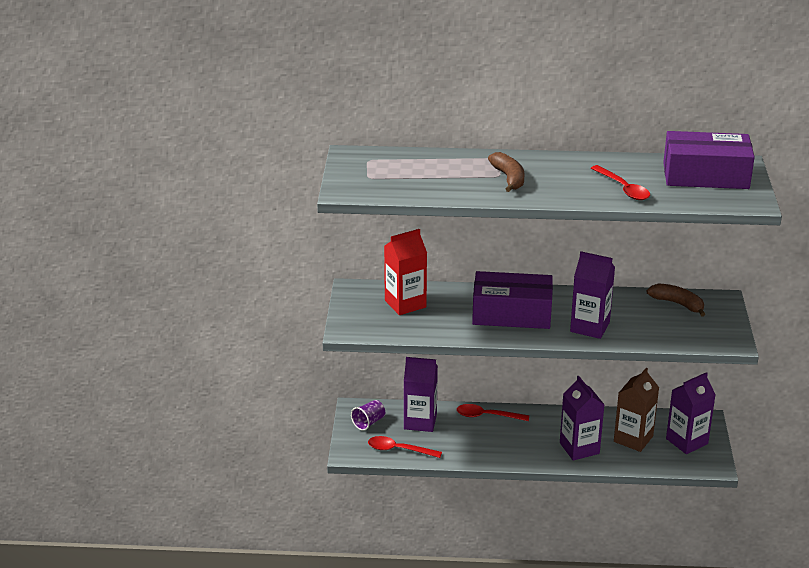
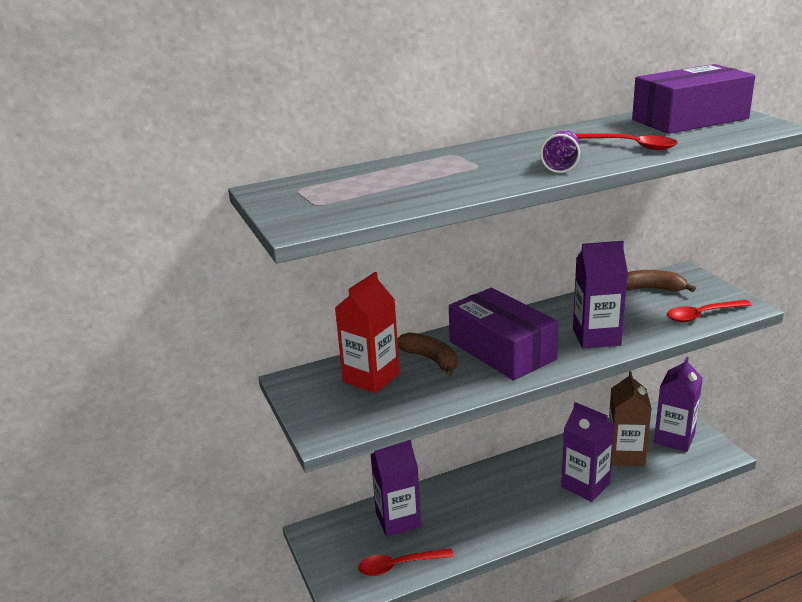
camera: 25 degrees left, 5 degrees down
(369, 422) = (340, 544): purple cup -> purple cup (561, 165)
(486, 416) = (464, 486): red spoon -> red spoon (701, 315)
(509, 178) = (493, 166): brown banana -> brown banana (431, 359)
(511, 314) = (502, 350): purple box -> purple box turned 75 degrees clockwise

